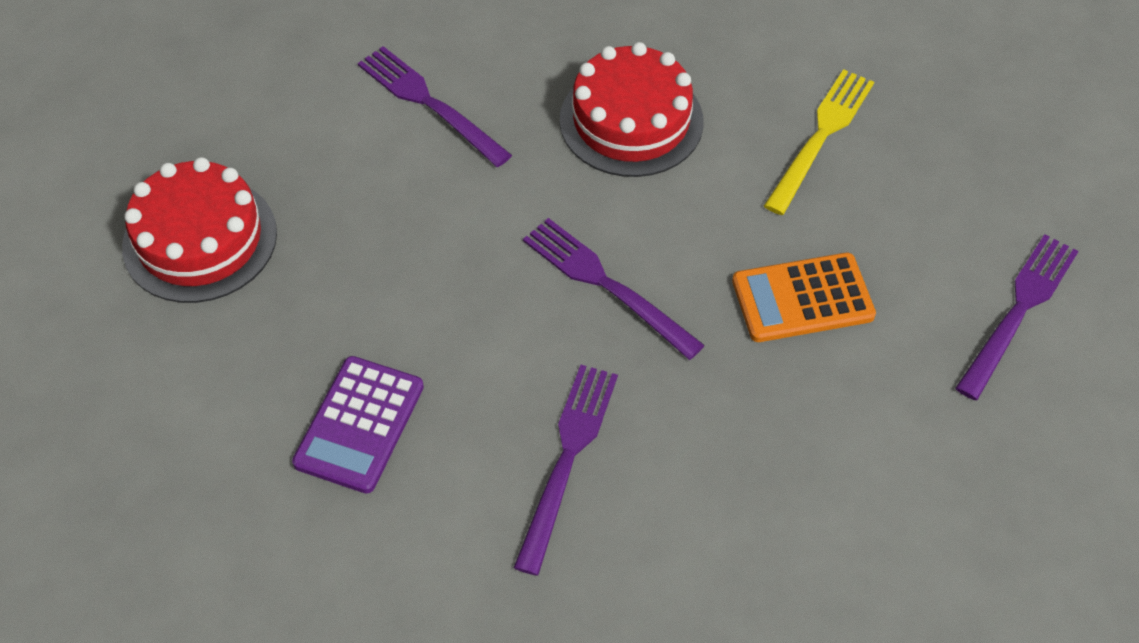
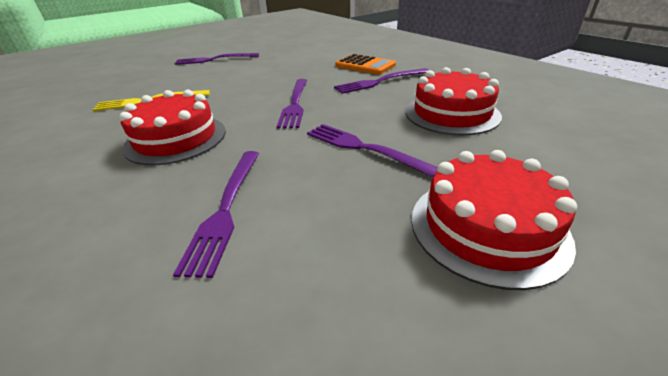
camera: 130 degrees left, 20 degrees down
(359, 425) = (451, 113): purple calculator -> red cake
(400, 261) = (363, 148): none -> purple fork
(802, 298) = (250, 79): orange calculator -> orange calculator (365, 65)

